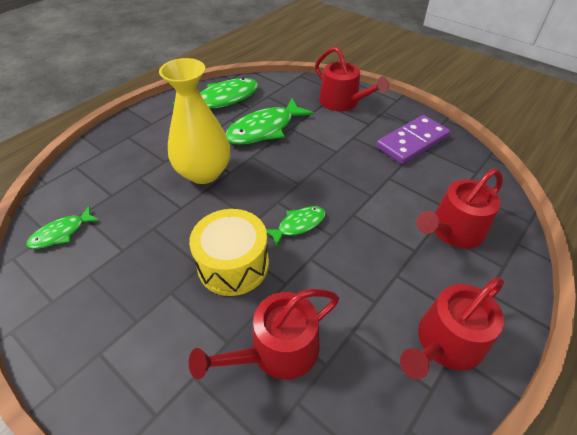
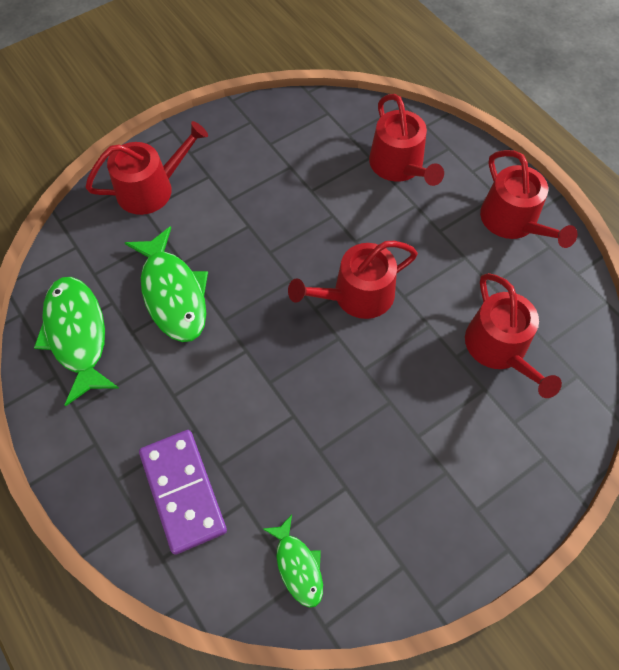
camera: 75 degrees left, 15 degrees up
(204, 172) = (237, 381): yellow vase -> none
(233, 264) = (395, 370): yellow drum -> none
(298, 225) = (356, 295): green fish -> red watering can
(412, 142) = (260, 147): purple domino -> purple domino (183, 491)

